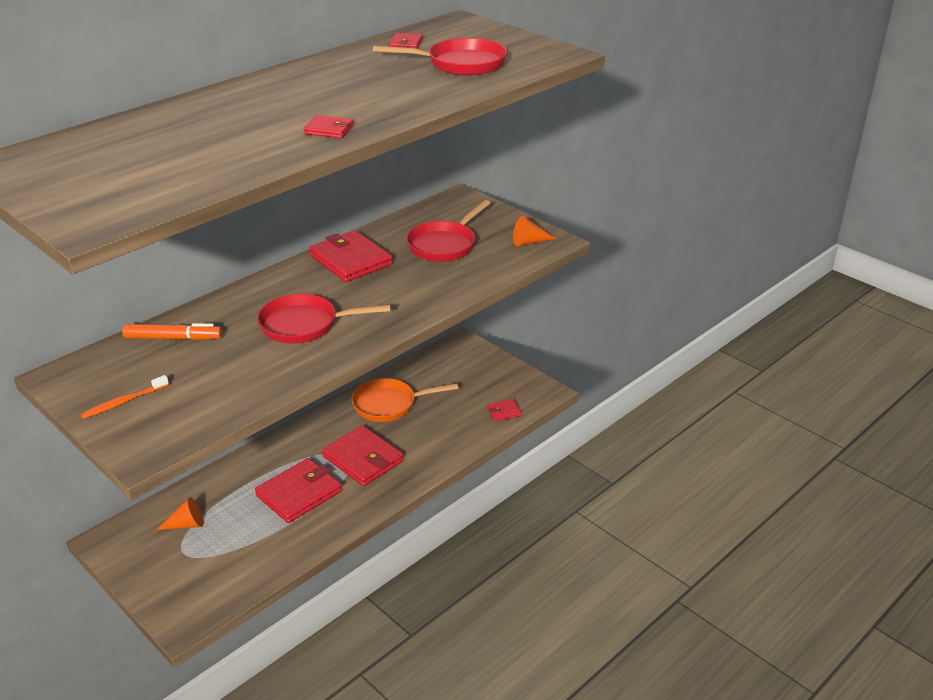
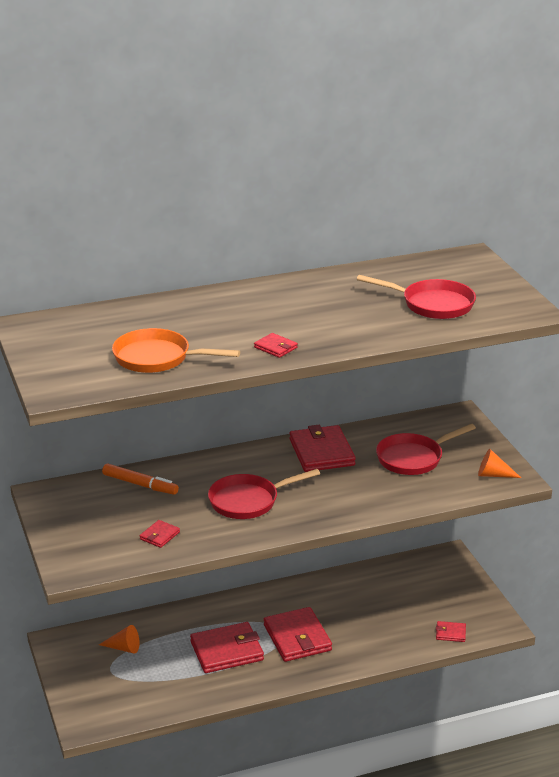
camera: 25 degrees right, 5 degrees down
(123, 402) = (77, 527): orange toothbrush -> none
(304, 325) = (248, 501): red pan -> red pan turned 45 degrees counterclockwise
(389, 404) = (347, 595): orange pan -> orange pan (157, 358)
(406, 44) = (402, 273): red wallet -> red wallet (159, 536)

